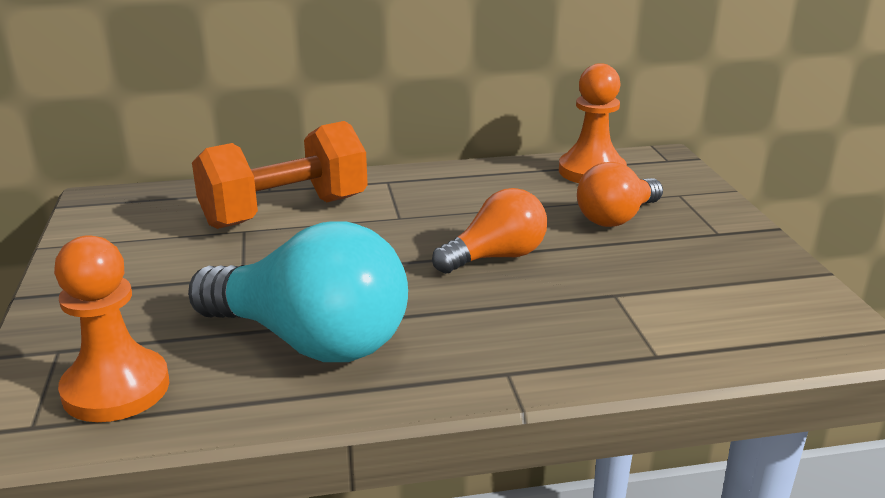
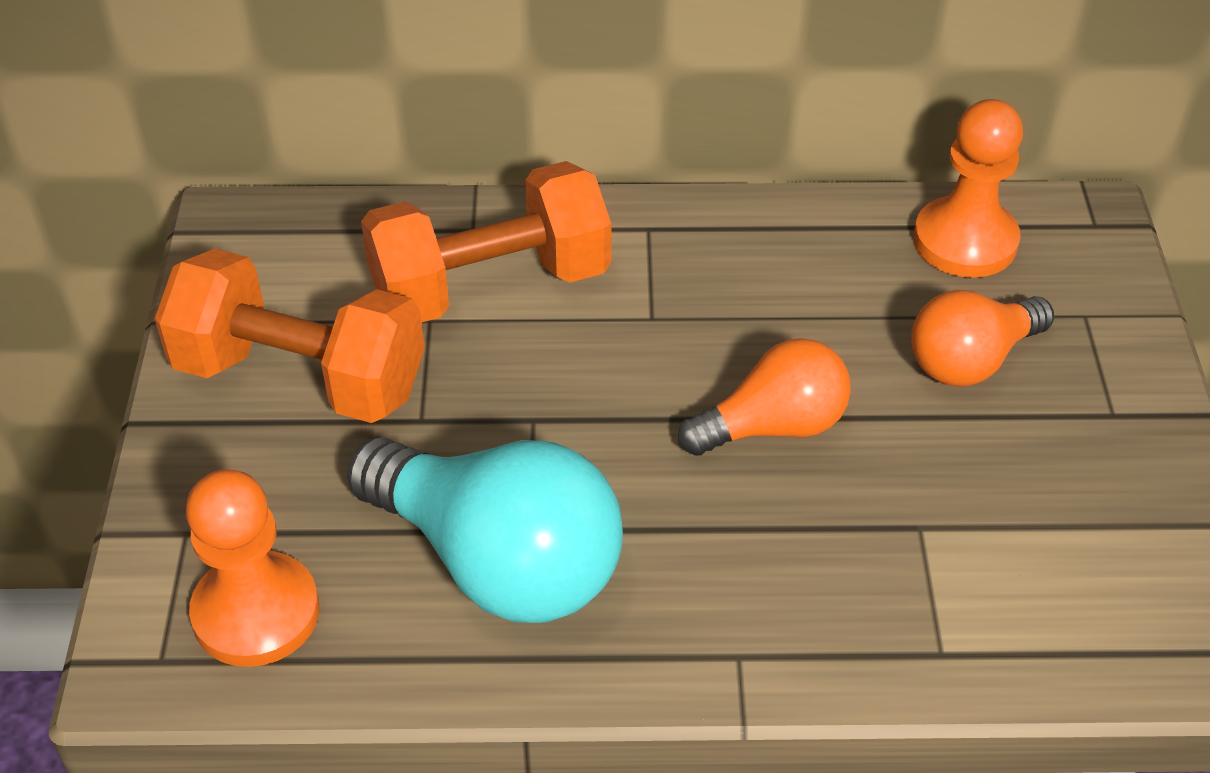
camera: 10 degrees right, 20 degrees up
(150, 263) = (300, 377): none -> orange dumbbell

